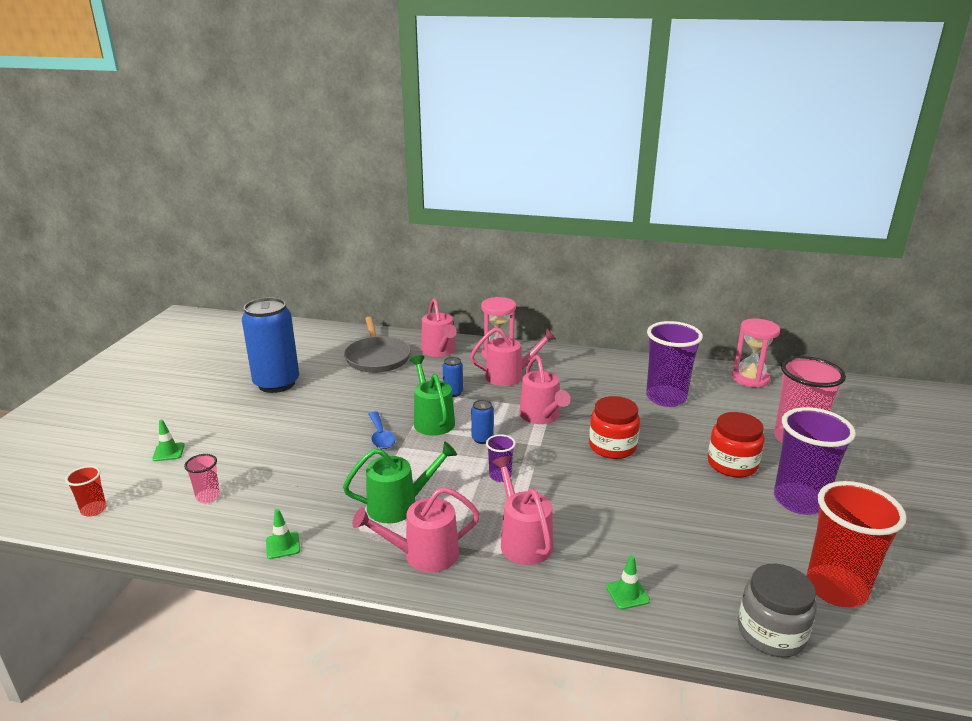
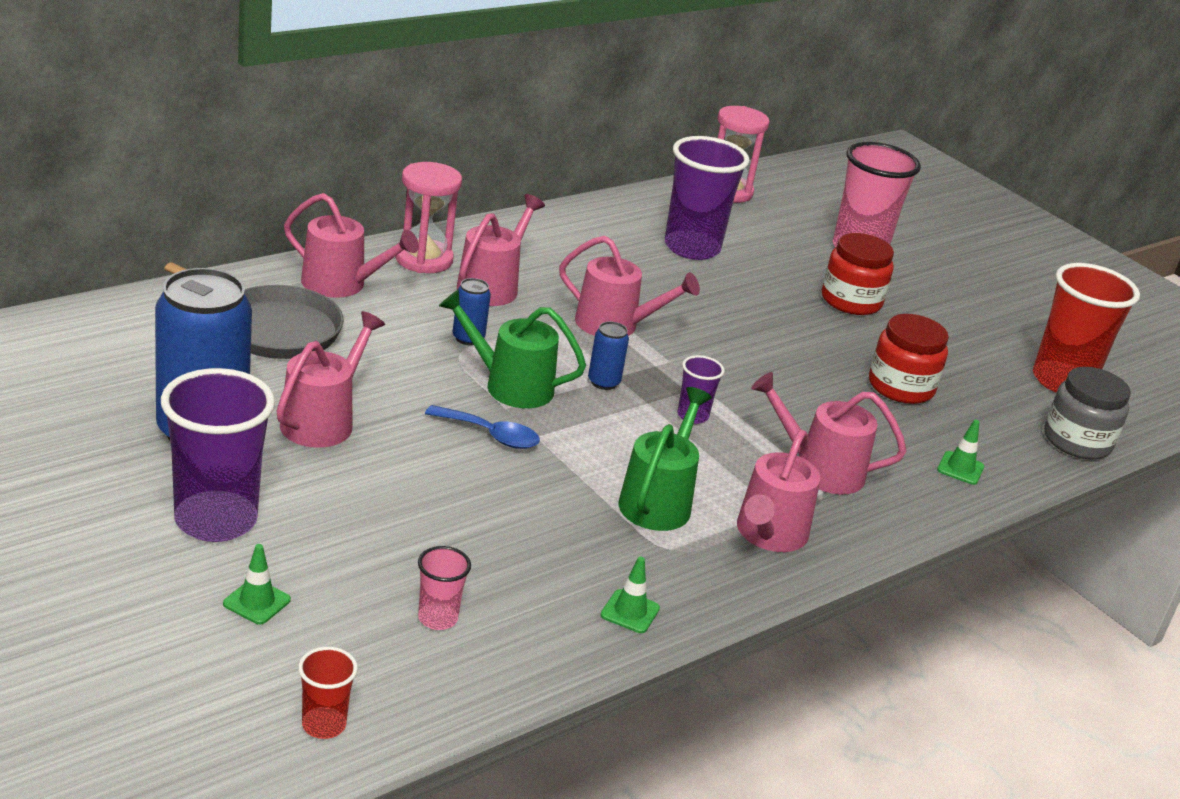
camera: 55 degrees left, 5 degrees up
(325, 399) = (322, 421): none -> pink watering can
(612, 447) = (734, 330): red jar -> red jar (901, 387)
(799, 501) = (942, 314): purple cup -> purple cup (216, 520)

